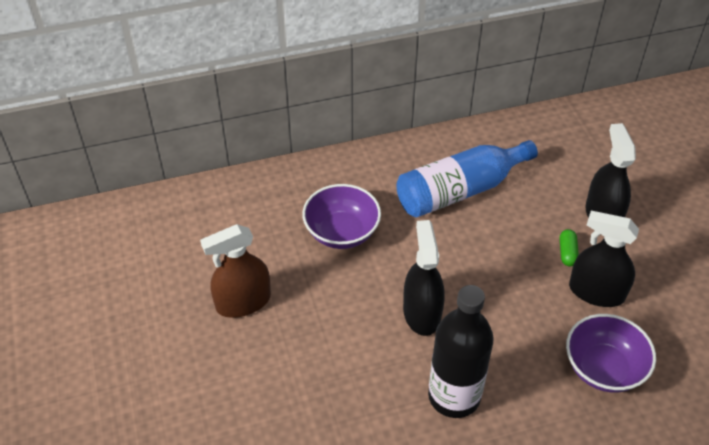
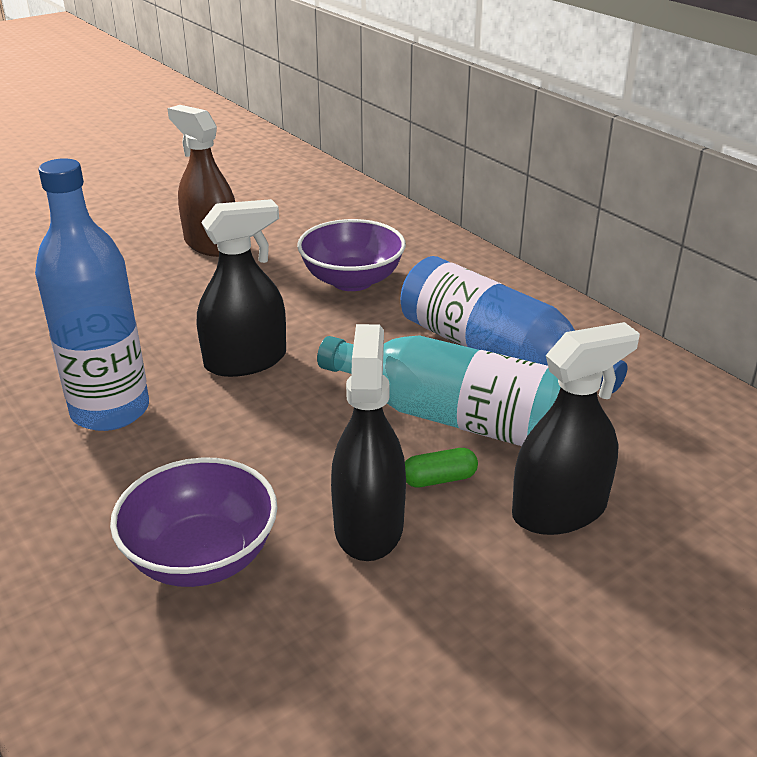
camera: 70 degrees right, 15 degrees down
(454, 396) = (110, 410): black bottle -> blue bottle
(517, 229) = (455, 418): none -> turquoise bottle

